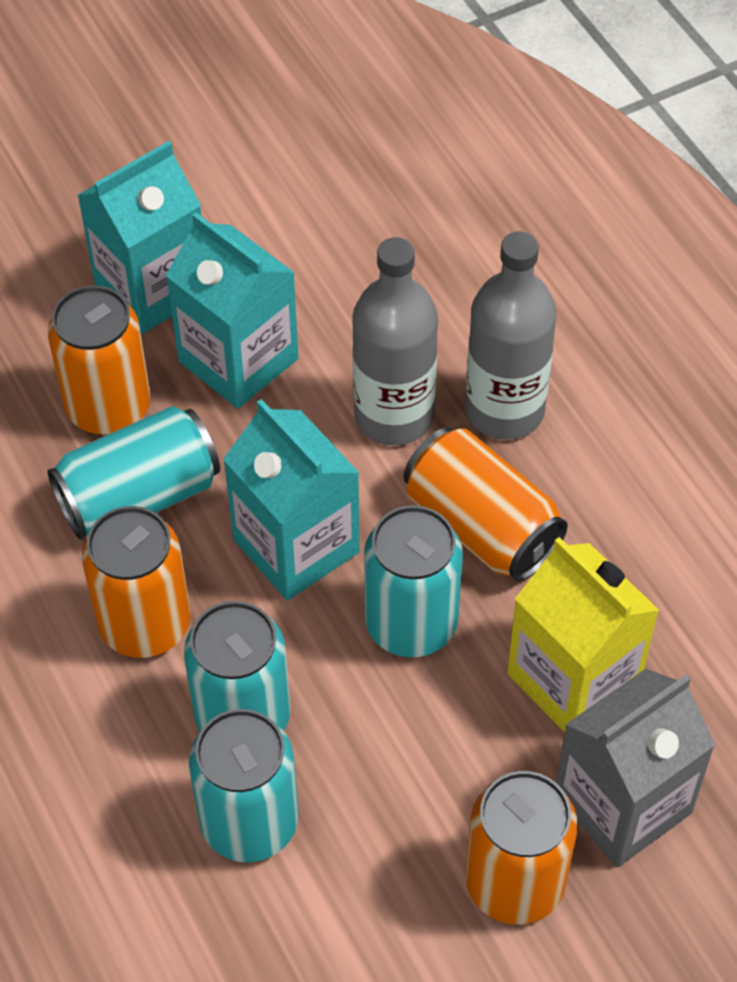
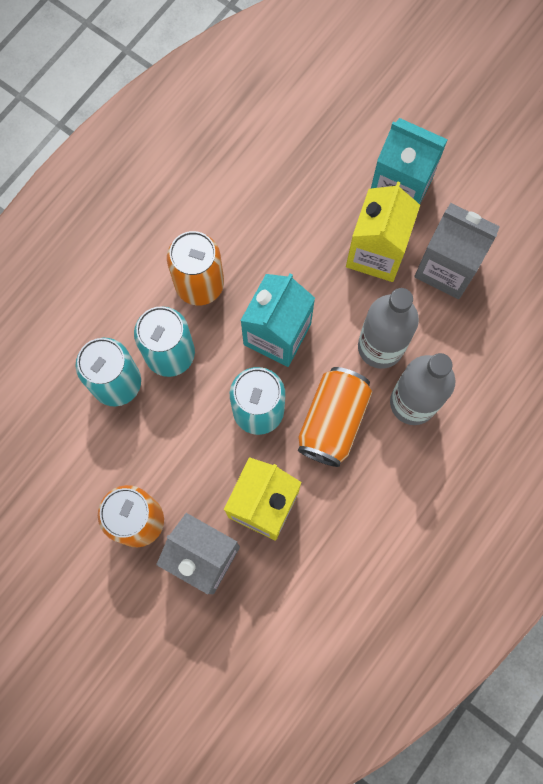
camera: 65 degrees right, 20 degrees up
(108, 407) = (315, 204): orange can -> none
(139, 496) = (270, 245): turquoise can -> none
(238, 360) = (376, 253): turquoise carton -> yellow carton
(315, 283) = (447, 268): none -> grey carton

